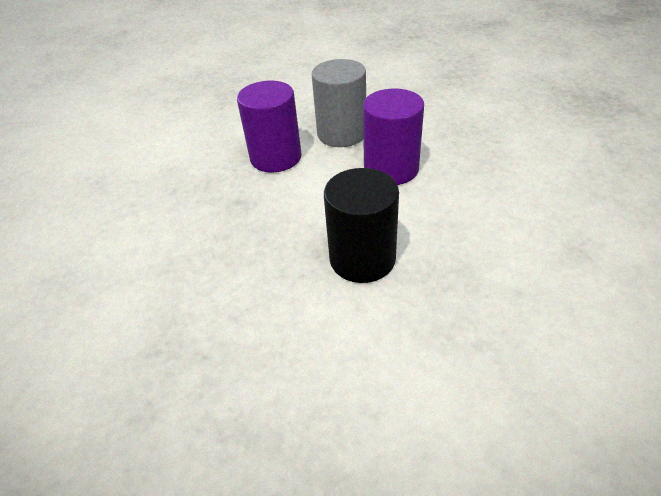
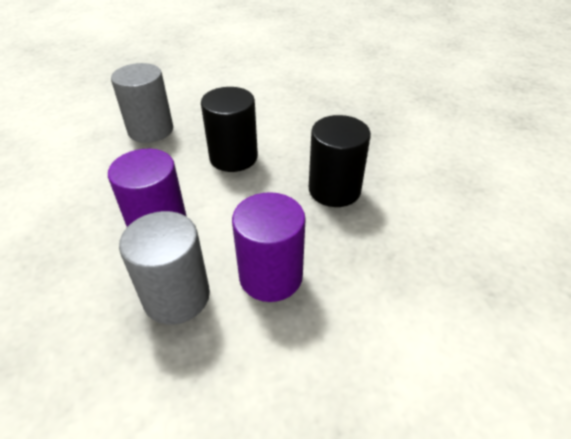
camera: 170 degrees left, 0 degrees up
(224, 241) = (334, 190): none -> black cylinder
(512, 278) = (150, 130): none -> grey cylinder

